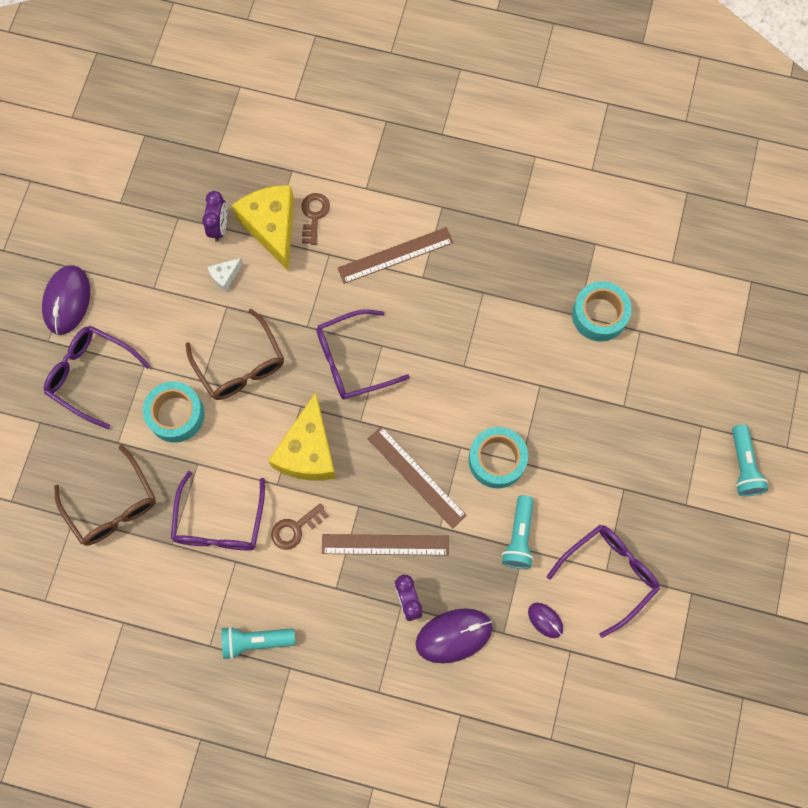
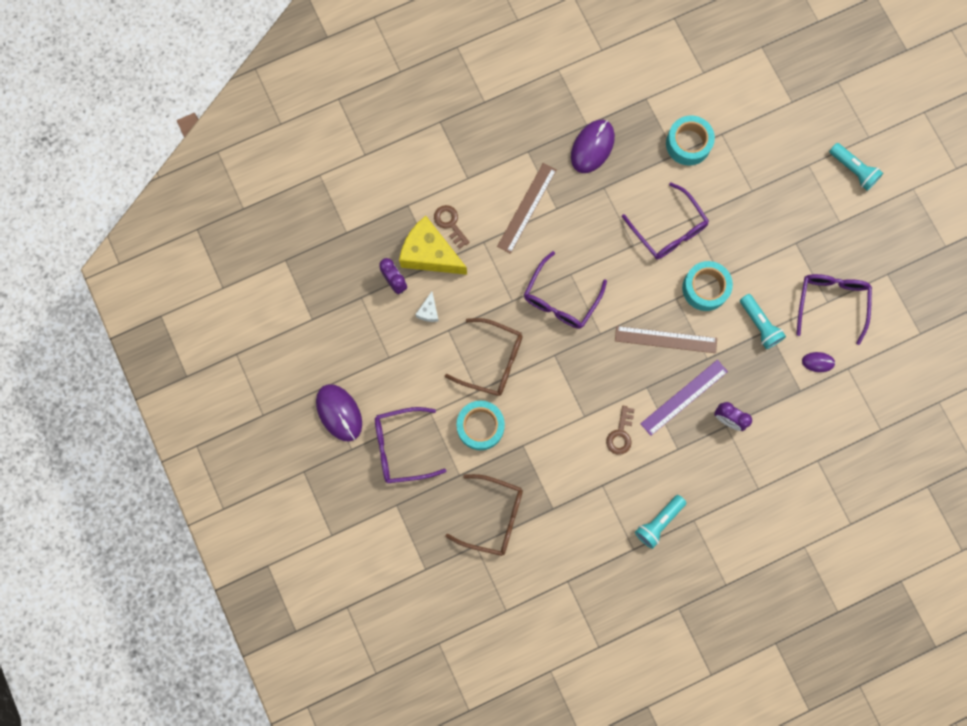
camera: 40 degrees left, 5 degrees up
(219, 523) = (570, 470): purple glasses -> purple glasses (668, 230)
(308, 451) = (585, 379): yellow cheese -> none
(385, 544) = (684, 397): brown ruler -> purple ruler
(454, 635) = (773, 417): purple mouse -> purple mouse (592, 147)

